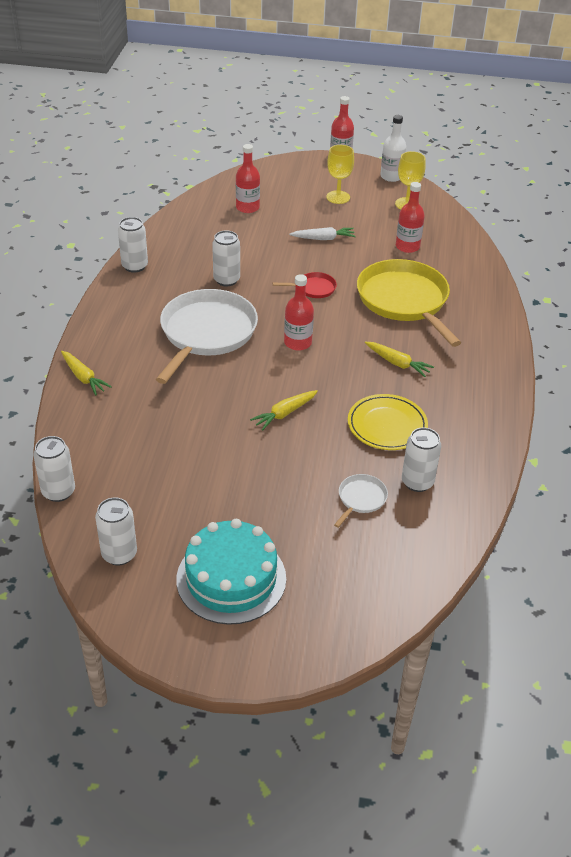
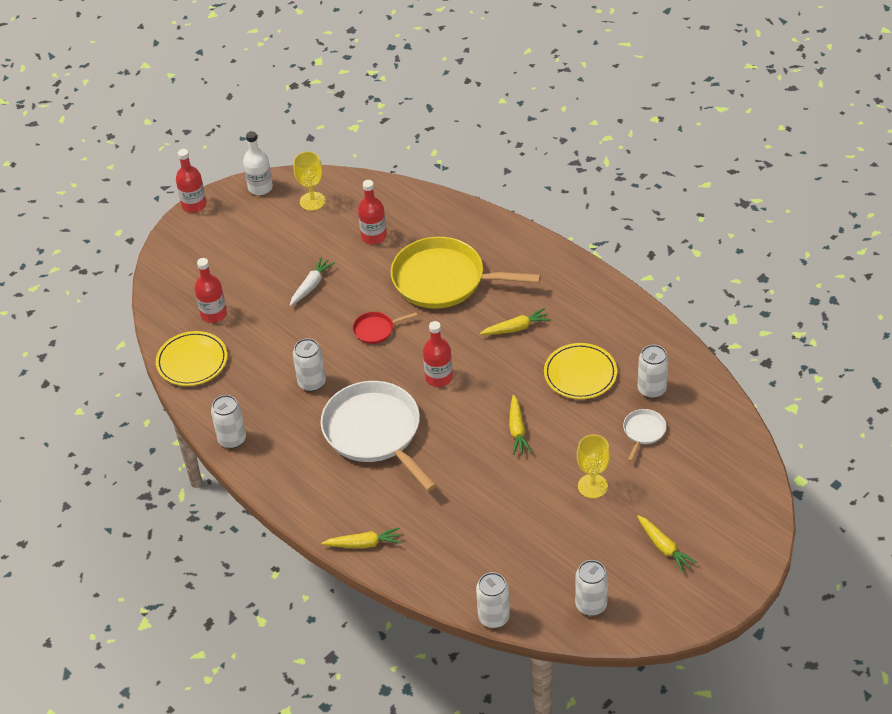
camera: 50 degrees left, 5 degrees up
(193, 217) = (192, 361): none -> yellow plate
(231, 578) = (664, 547): turquoise cake -> yellow carrot
(313, 288) = (376, 330): red pan -> red pan turned 135 degrees counterclockwise
(338, 197) = (257, 242): yellow goblet -> yellow goblet (592, 486)
(361, 499) = (643, 432): white pan -> white pan turned 45 degrees clockwise

